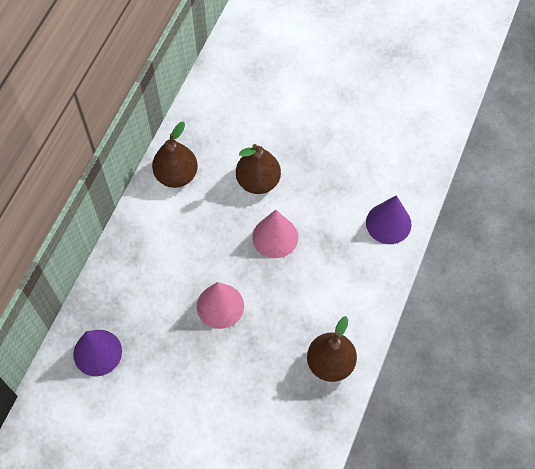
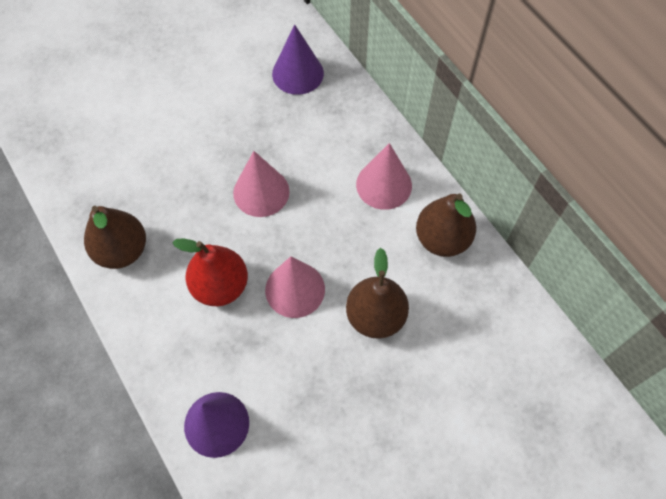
camera: 125 degrees right, 0 degrees up
(159, 232) = (384, 185): none -> pink cone
(306, 282) = (220, 286): none -> red pear

